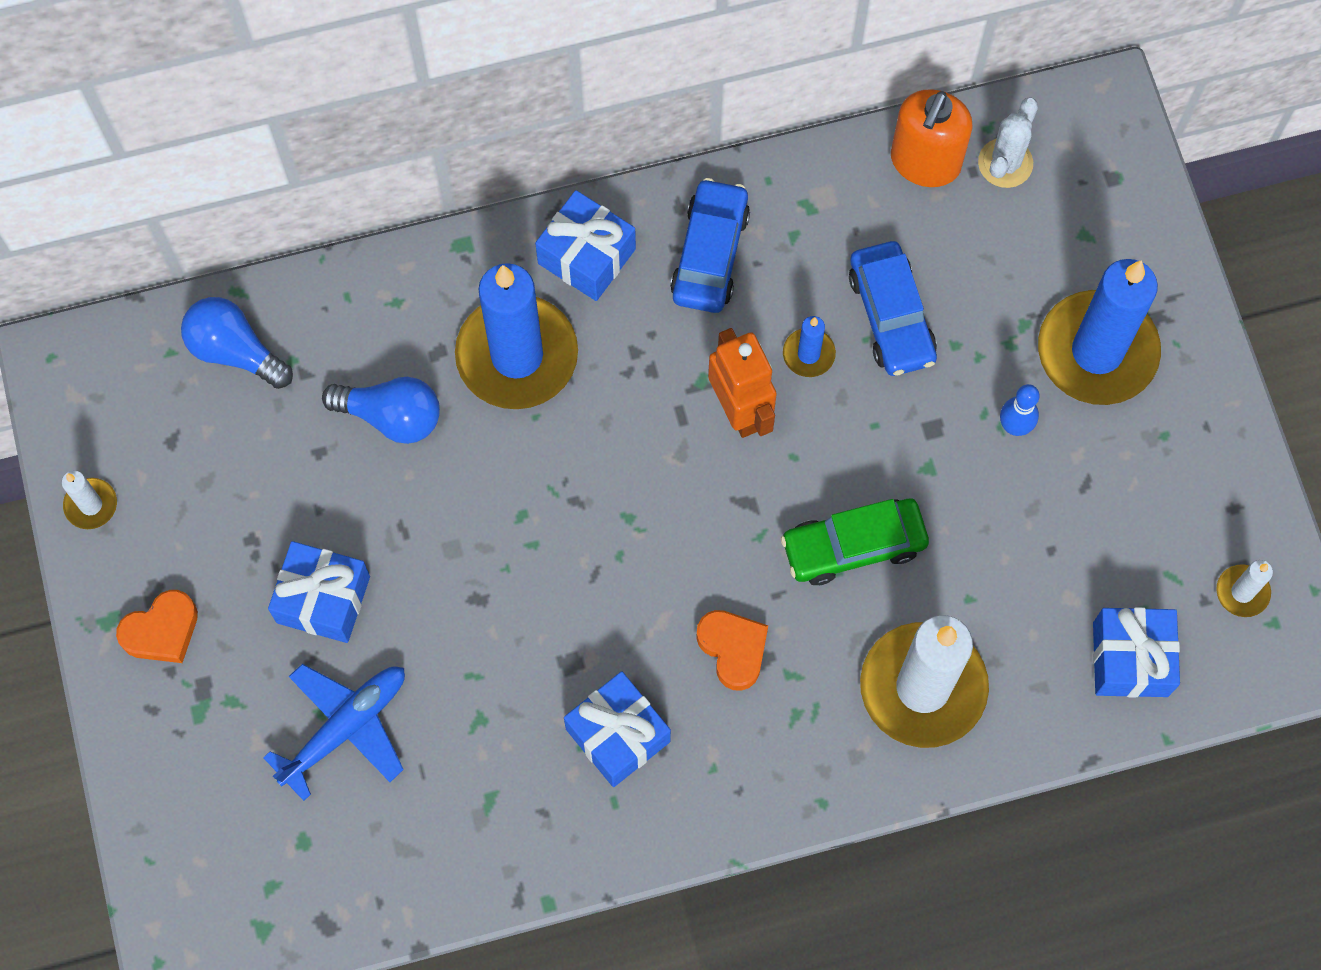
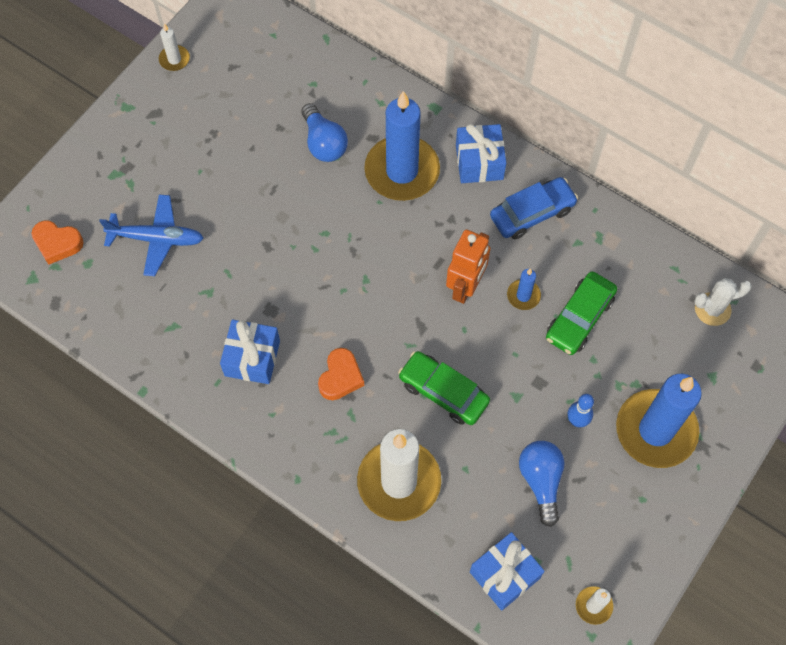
camera: 50 degrees right, 5 degrees down
(162, 631) = (139, 131): orange heart -> orange heart (57, 243)
(235, 351) = (297, 58): blue light bulb -> blue light bulb (541, 481)
(323, 599) = (210, 183): blue gift -> none
(891, 316) = (579, 318): blue car -> green car
(925, 162) = (675, 272): orange soap dispenser -> none

